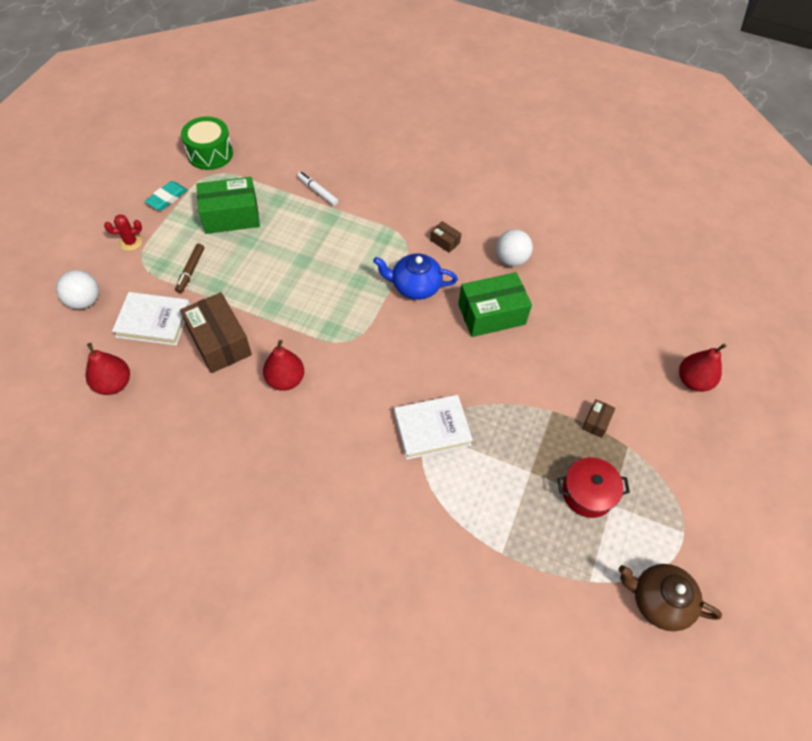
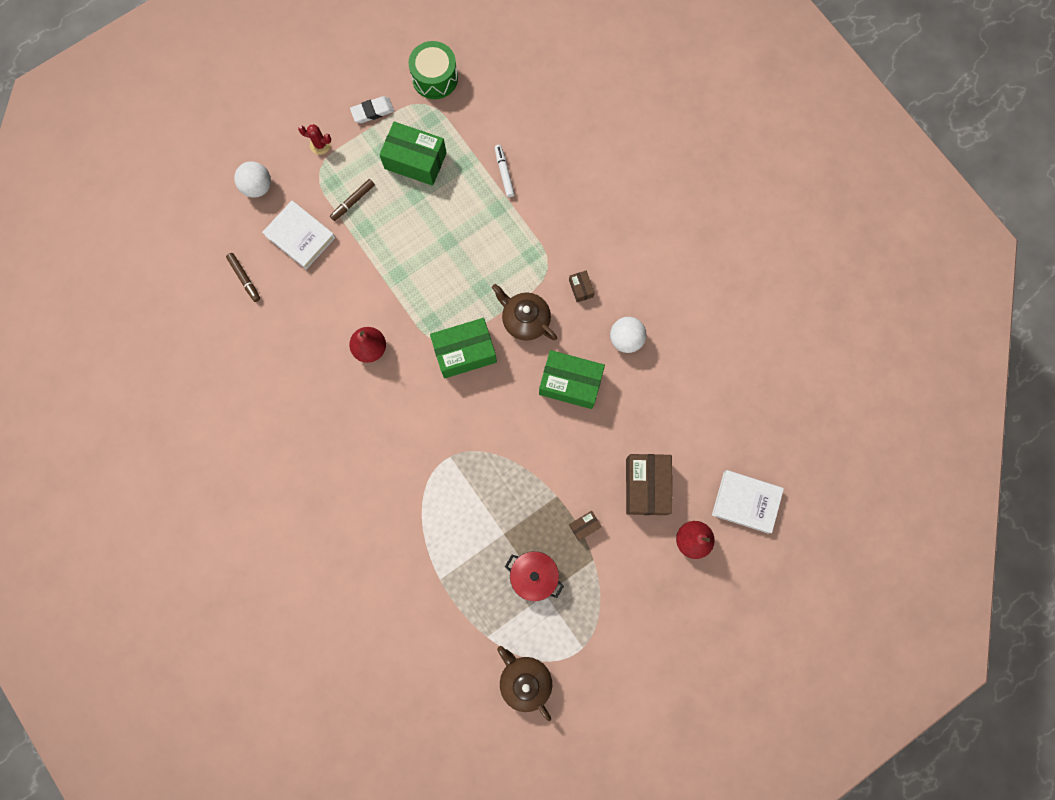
camera: 35 degrees right, 20 degrees up
(114, 384) = (244, 278): red pear -> brown marker
(167, 198) = (372, 111): turquoise eraser -> white eraser
(219, 342) = (339, 285): brown box -> brown box (646, 486)
(379, 337) = (465, 352): none -> green box
(415, 286) = (525, 320): blue teapot -> brown teapot
(432, 429) = (454, 455): white book -> white book (746, 502)

